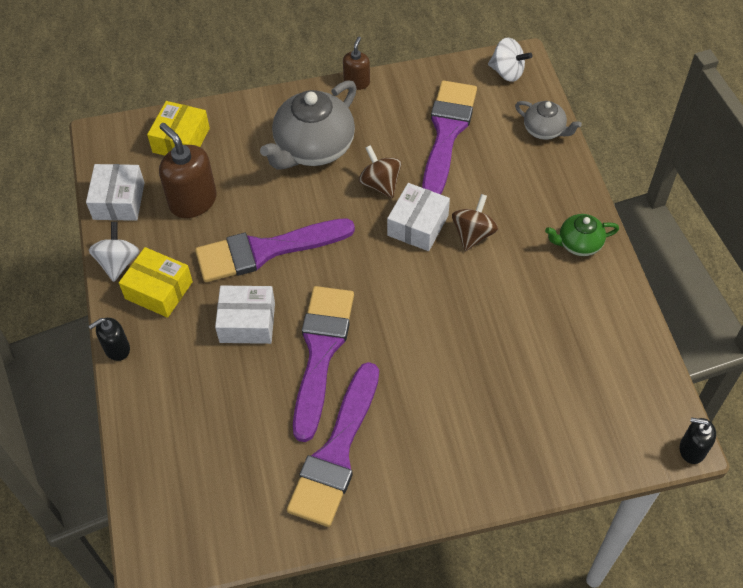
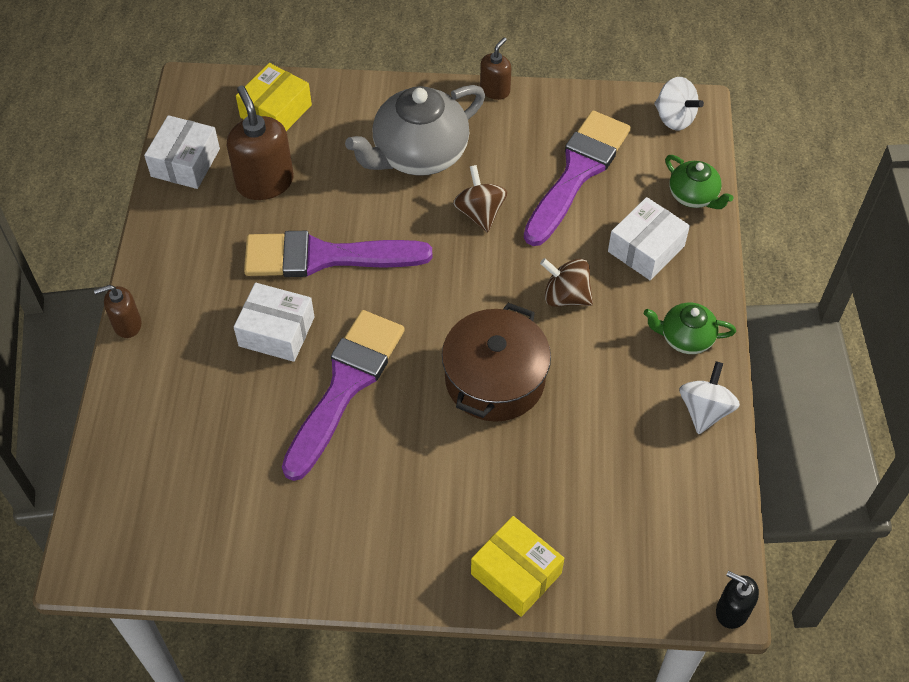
camera: 15 degrees right, 0 degrees up
(117, 349) = (127, 324): black soap dispenser -> brown soap dispenser
(118, 262) = (161, 230): white spinning top -> white spinning top (704, 410)
(159, 290) = (194, 271): yellow box -> yellow box (516, 573)
(336, 452) = (322, 501): purple brush -> none
(417, 225) = (505, 270): white box -> white box (646, 248)
(441, 315) = (495, 379): none -> brown pot
(473, 234) = (565, 296): brown spinning top -> brown spinning top turned 105 degrees counterclockwise
(544, 130) = (693, 196): grey teapot -> green teapot

